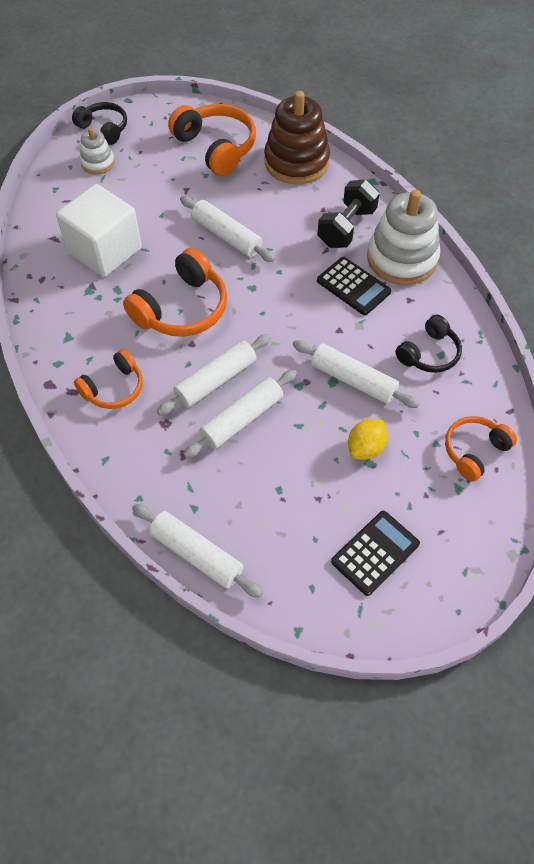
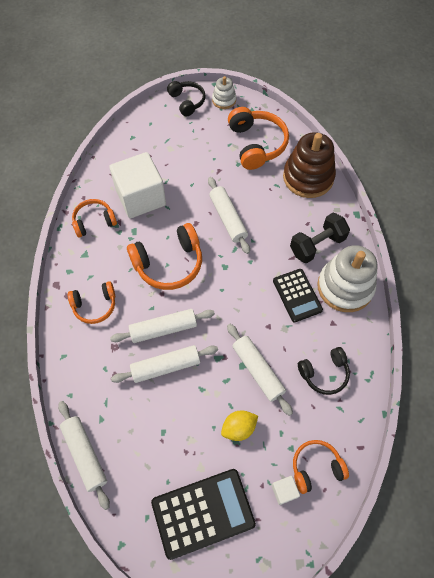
camera: 25 degrees right, 5 degrees up
(59, 297) = (94, 221): none -> orange headphones
(98, 163) = (170, 127): white stacking toy -> white stacking toy (224, 100)
(375, 553) = (203, 512): black calculator -> black calculator, size x1.52
(453, 490) = (284, 491): none -> white cube

